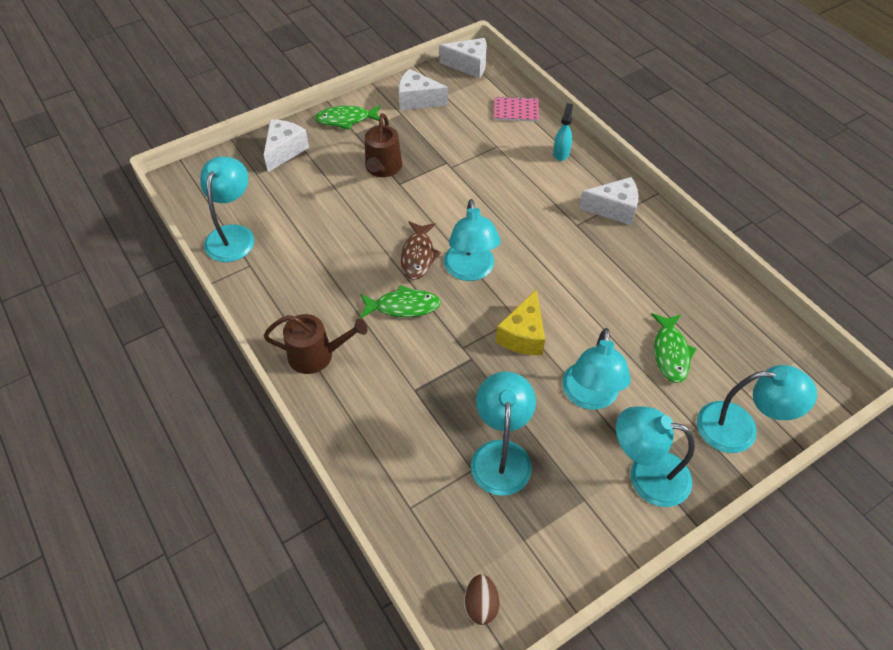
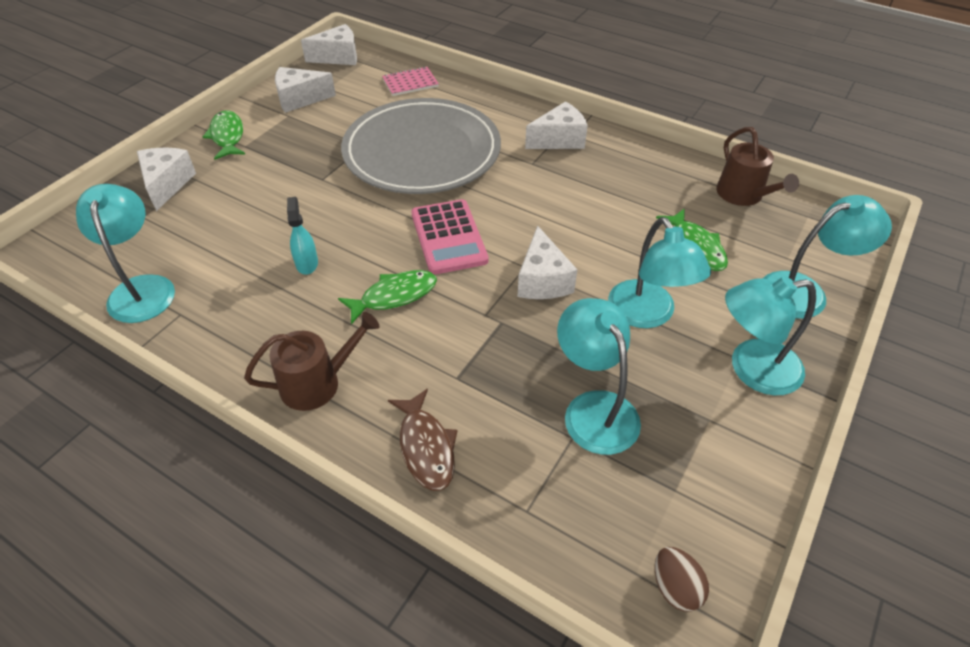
camera: 25 degrees left, 5 degrees down
(346, 120) = (227, 136): green fish -> green fish turned 105 degrees clockwise
(383, 168) = (295, 169): brown watering can -> brown watering can (743, 195)
(418, 256) = (383, 241): brown fish -> brown fish (426, 447)
(470, 271) = (449, 237): turquoise lamp -> pink calculator
(490, 183) = (422, 152): none -> grey plate
(523, 335) = (542, 280): yellow cheese -> white cheese
(561, 153) = (477, 107): turquoise spray bottle -> turquoise spray bottle (307, 263)

